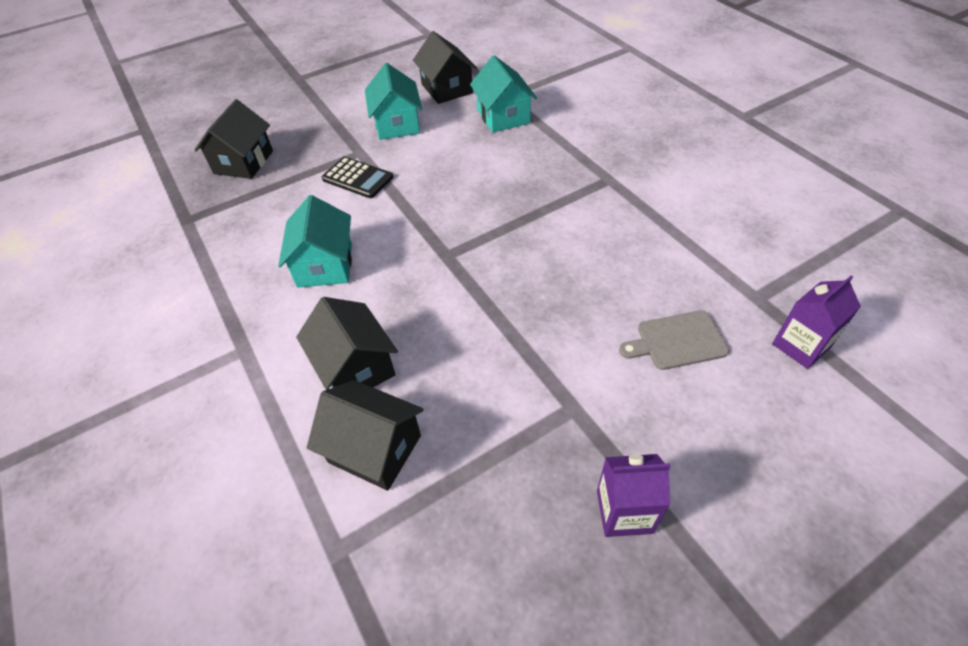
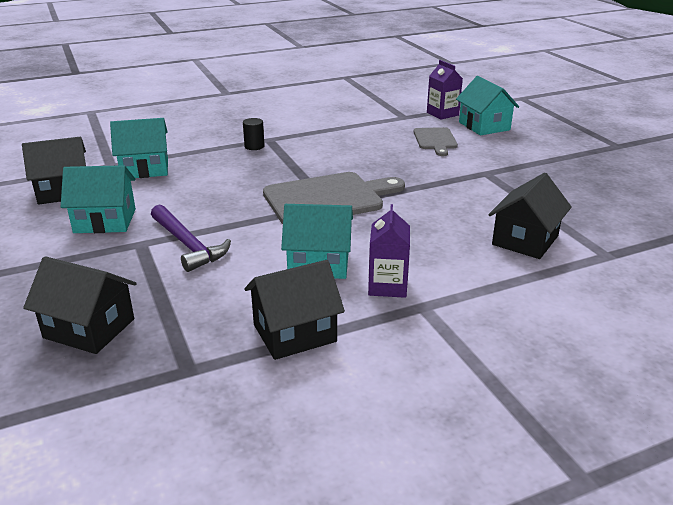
camera: 85 degrees left, 20 degrees down
(355, 367) = (448, 247): black house -> black house (294, 333)
(357, 178) = (188, 245): black calculator -> purple hammer
(461, 252) = (328, 198): none -> grey cutting board
(584, 172) = (254, 146): none -> black cylinder
(624, 511) = (555, 167): purple carton -> purple carton (387, 286)
(773, 407) = (484, 126): none -> turquoise house

